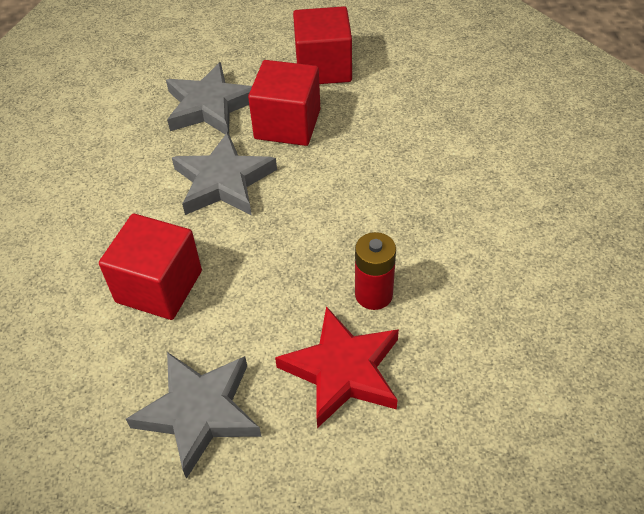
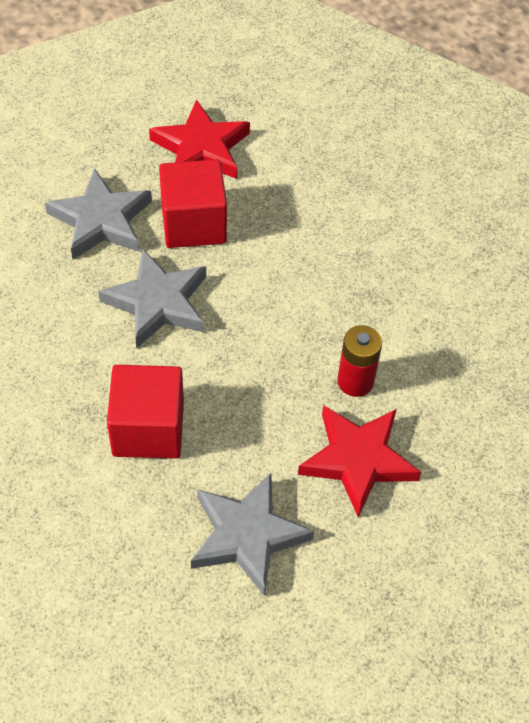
camera: 25 degrees left, 5 degrees up
(323, 68) = (201, 148): red cube -> red star

